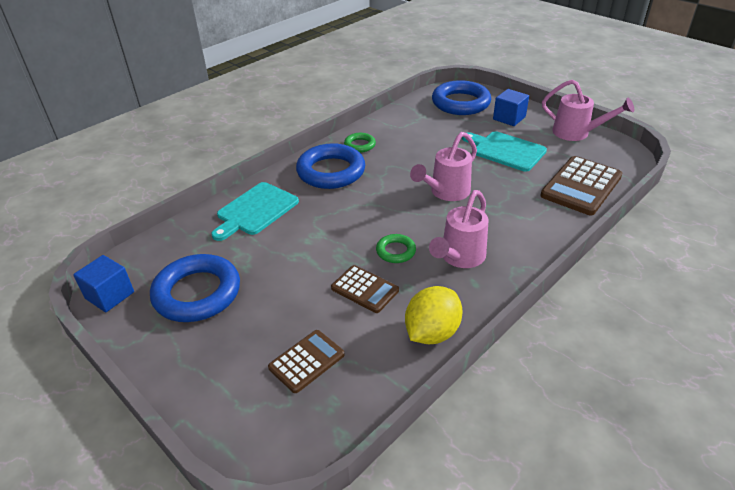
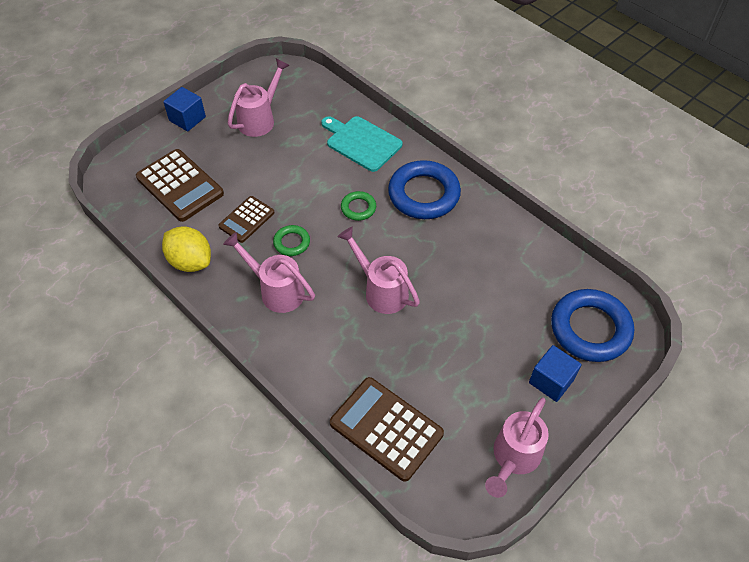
camera: 90 degrees right, 15 degrees up
(110, 295) = (266, 74): blue cube -> blue cube (187, 119)
(197, 293) = (260, 119): blue ring -> pink watering can
(307, 361) = (180, 186): brown calculator -> brown calculator, size x1.67
(359, 145) = (476, 218): green ring -> green ring (358, 208)
(505, 150) = (467, 362): turquoise cutting board -> none

